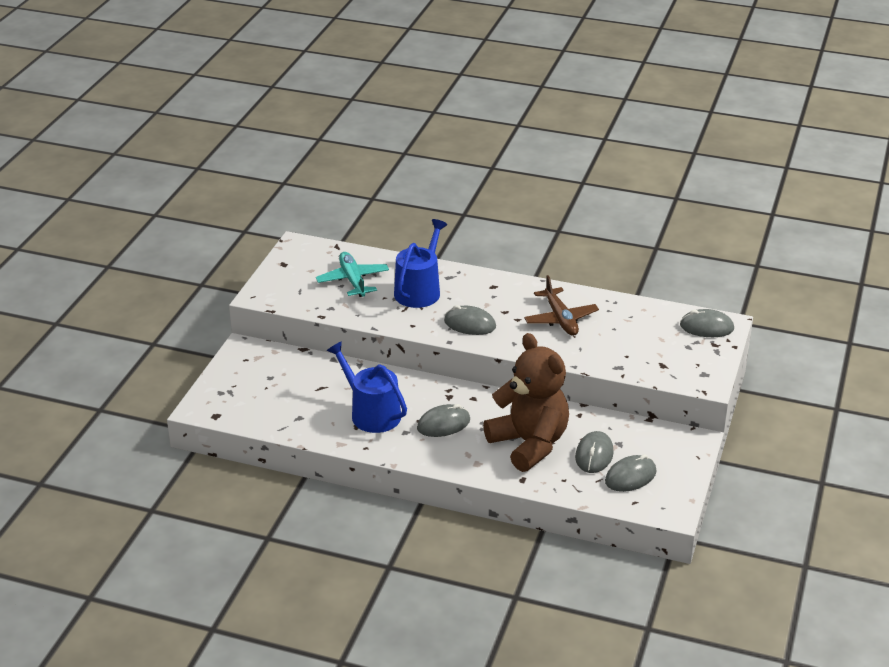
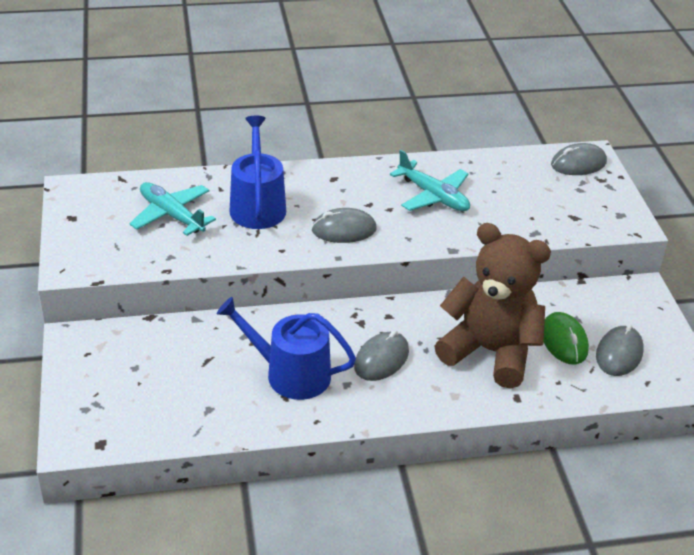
camera: 30 degrees left, 5 degrees up
(560, 319) = (433, 196): brown plane -> turquoise plane
(594, 455) = (564, 341): grey mouse -> green mouse

